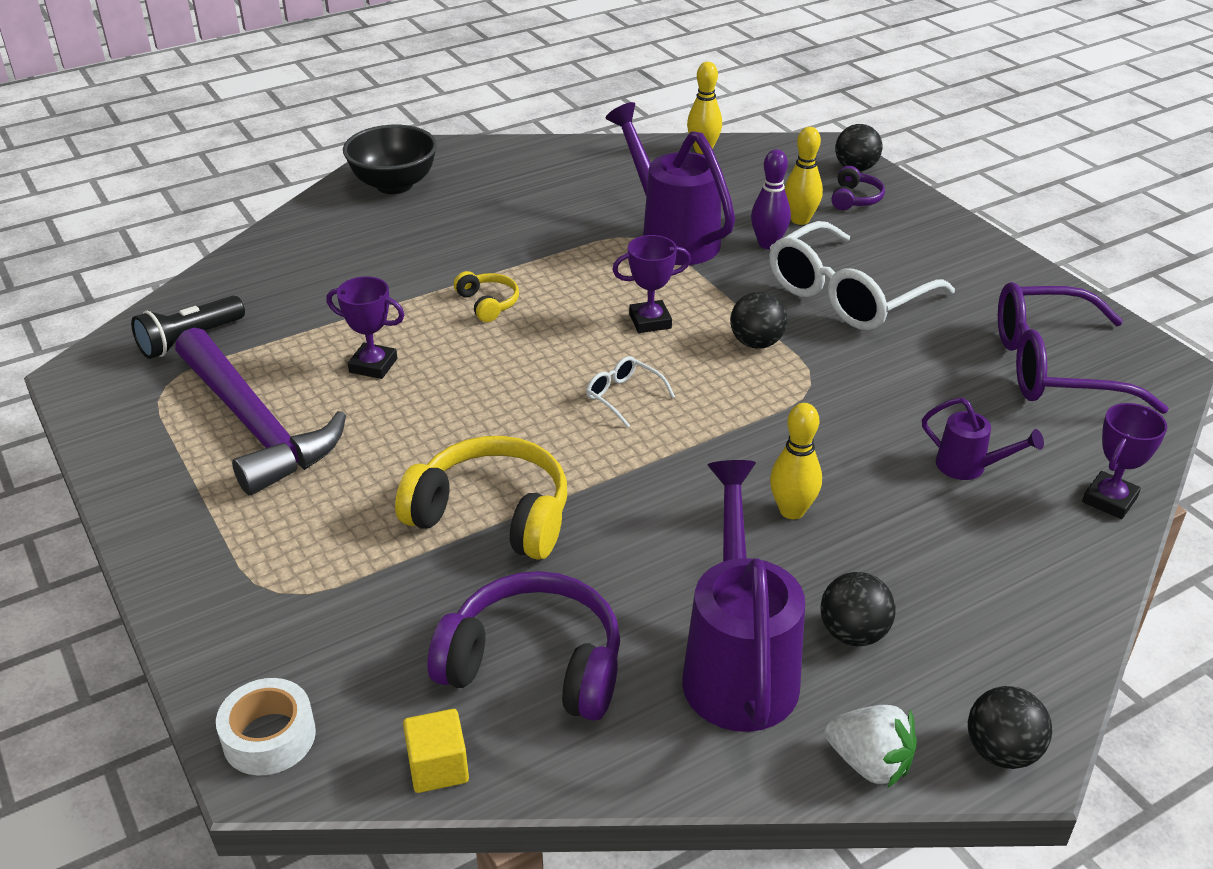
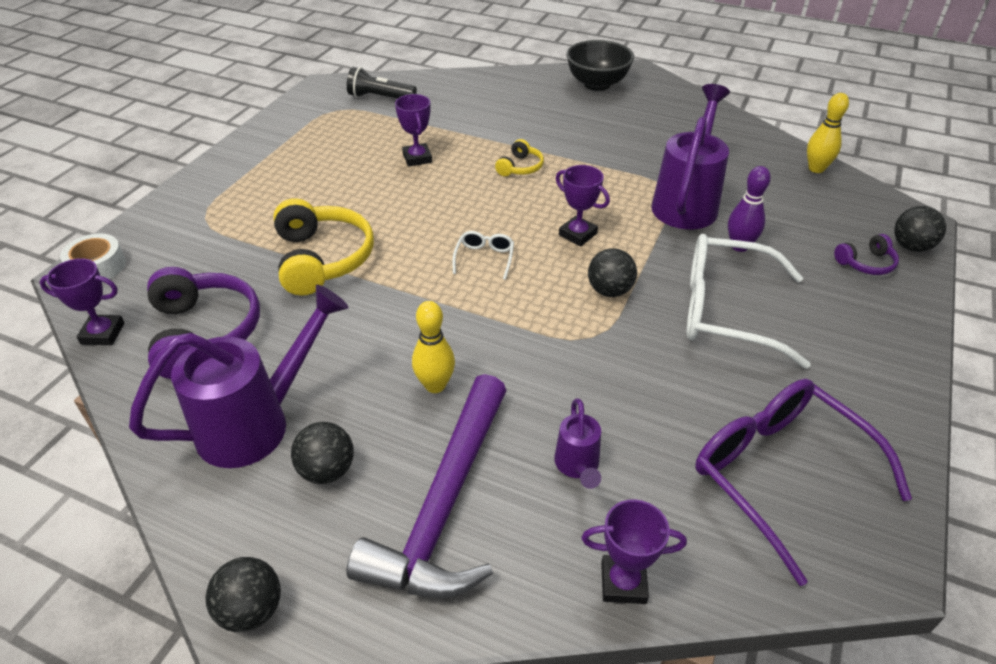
camera: 55 degrees right, 5 degrees up
(255, 424) = (330, 148): purple hammer -> purple hammer (445, 504)
(438, 767) = (103, 333): yellow cube -> purple trophy
(800, 220) = (794, 248): yellow bowling pin -> none
(869, 763) = (199, 530): white strawberry -> none

